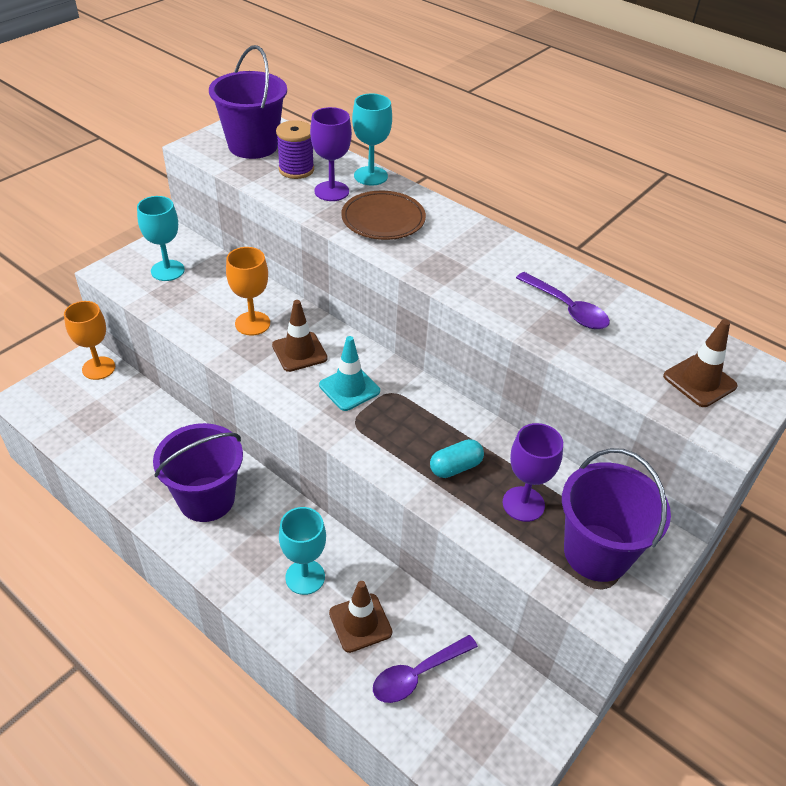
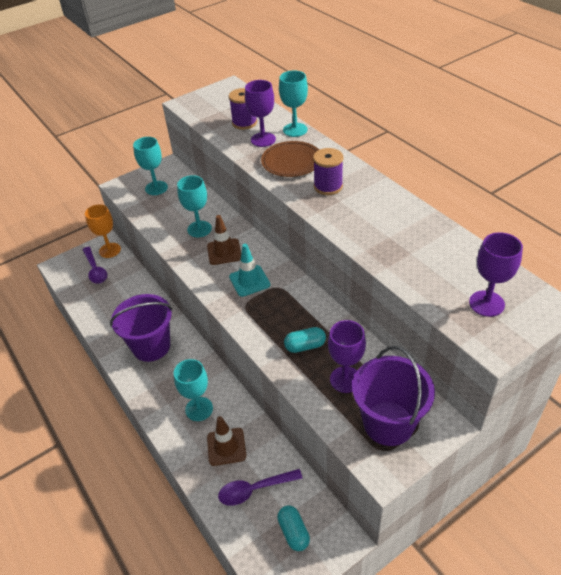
camera: 20 degrees right, 0 degrees up
(252, 323) = (199, 229): orange goblet -> turquoise goblet
(253, 146) = (221, 104): purple bucket -> none
(445, 249) = (328, 186): none -> purple spool
(488, 721) = (293, 532): none -> turquoise capsule
(567, 309) = (402, 238): purple spoon -> purple spoon (95, 270)
(699, 381) = (486, 303): brown traffic cone -> purple goblet

